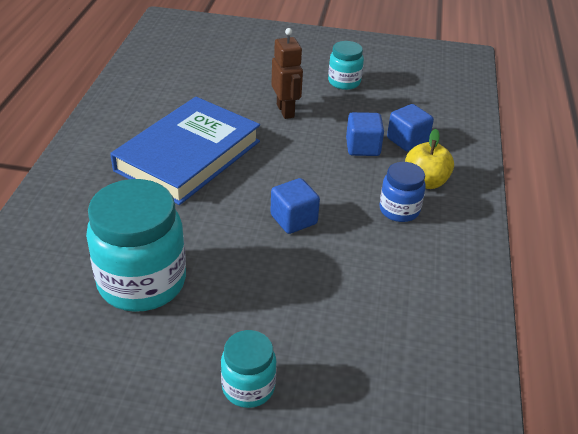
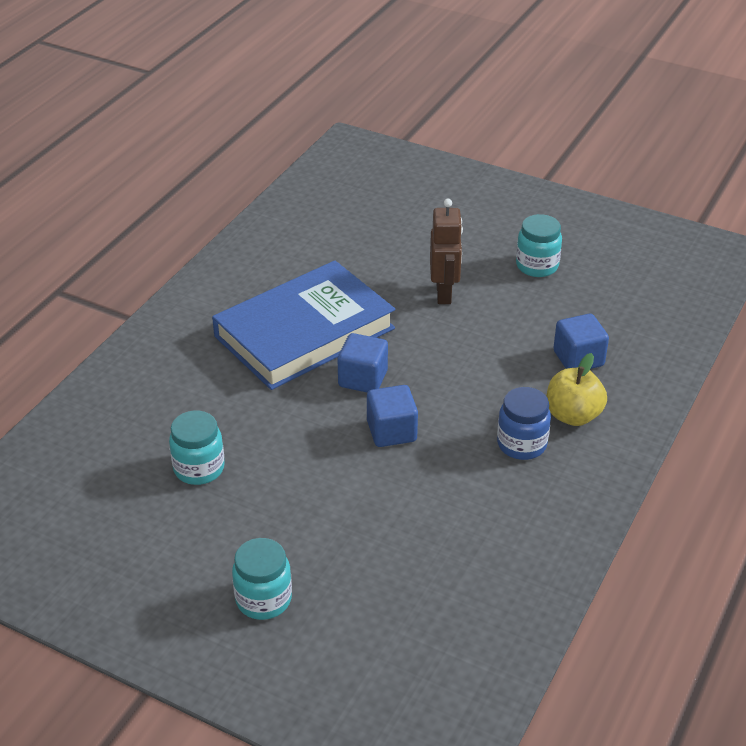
camera: 20 degrees right, 0 degrees up
(142, 282) = (199, 468): turquoise jar -> turquoise jar, size x0.53
(362, 147) = (517, 357): blue cube -> blue cube (363, 379)

